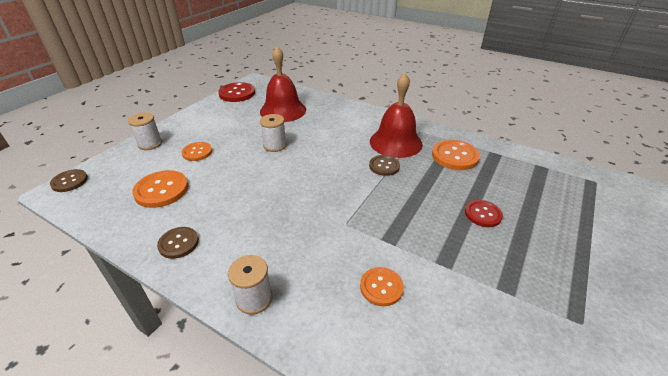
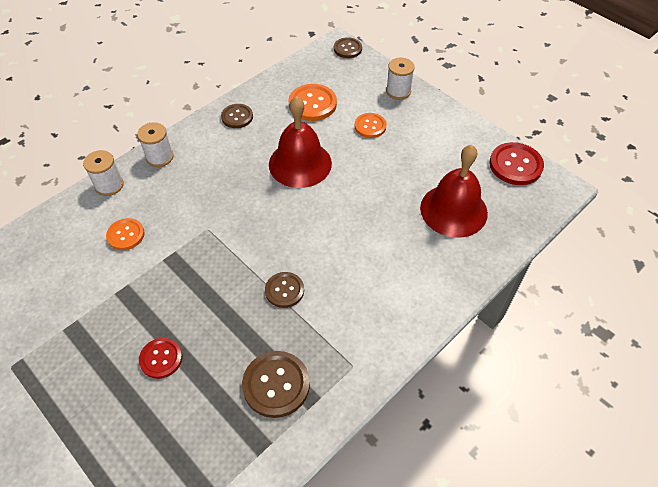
camera: 105 degrees right, 15 degrees up
(275, 145) = (364, 191): white spool -> white spool (109, 185)
(395, 142) = (333, 322): red bell -> red bell (300, 163)
(455, 156) = (276, 385): orange button -> brown button

